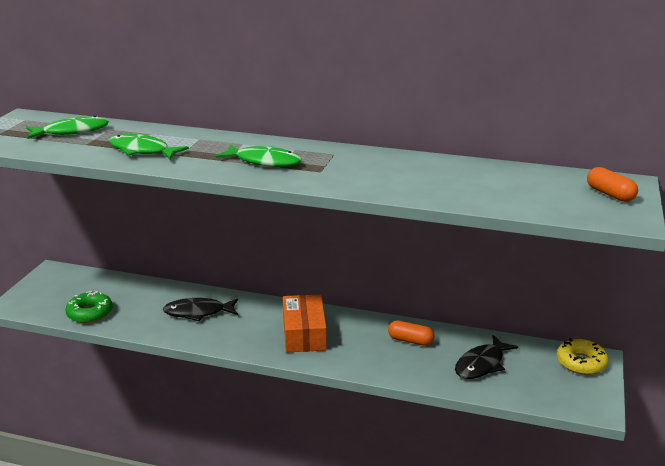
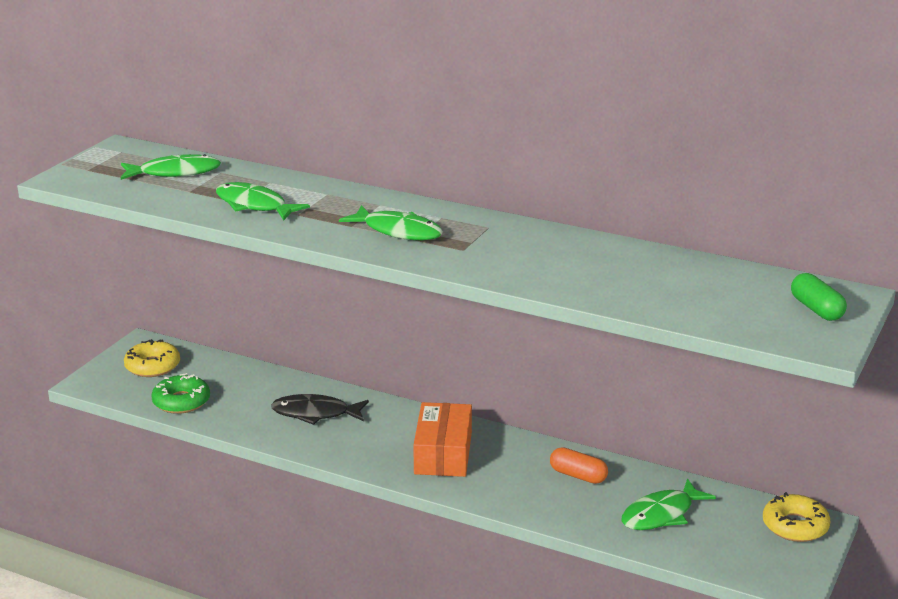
camera: 10 degrees right, 0 degrees up
(62, 288) = (152, 366): none -> yellow donut
(481, 364) = (661, 514): black fish -> green fish
(610, 194) = (816, 309): orange capsule -> green capsule

